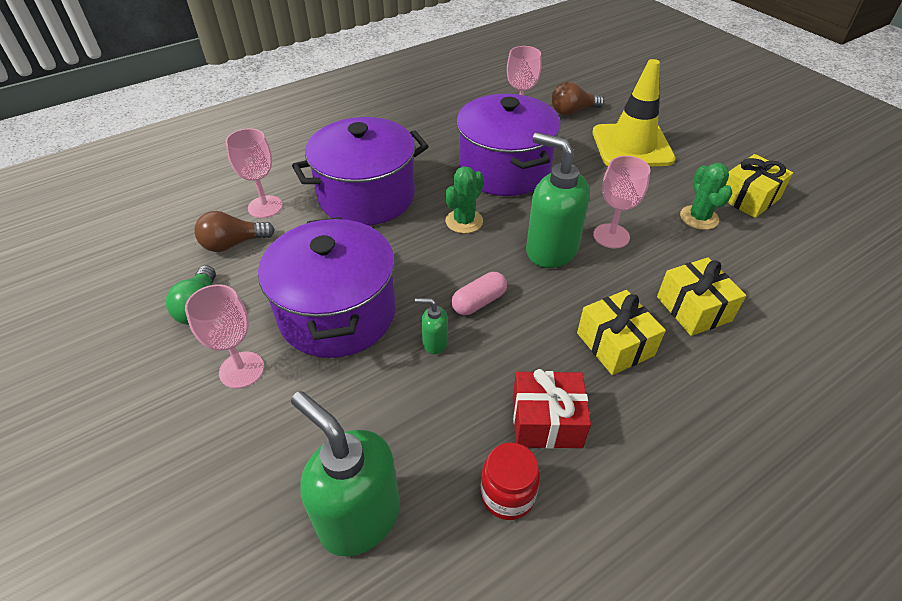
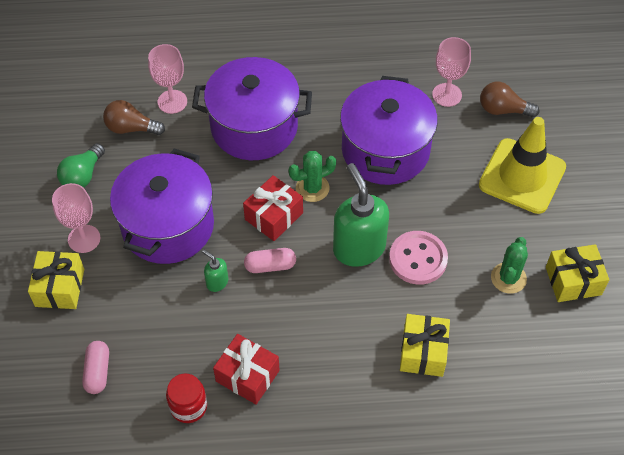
camera: 30 degrees right, 10 degrees up
(359, 517) = (97, 372): green soap dispenser -> pink capsule
(446, 258) = (273, 216): none -> red gift
(611, 236) = (418, 259): pink goblet -> pink button
(615, 344) = (339, 348): yellow gift -> yellow gift (60, 287)

